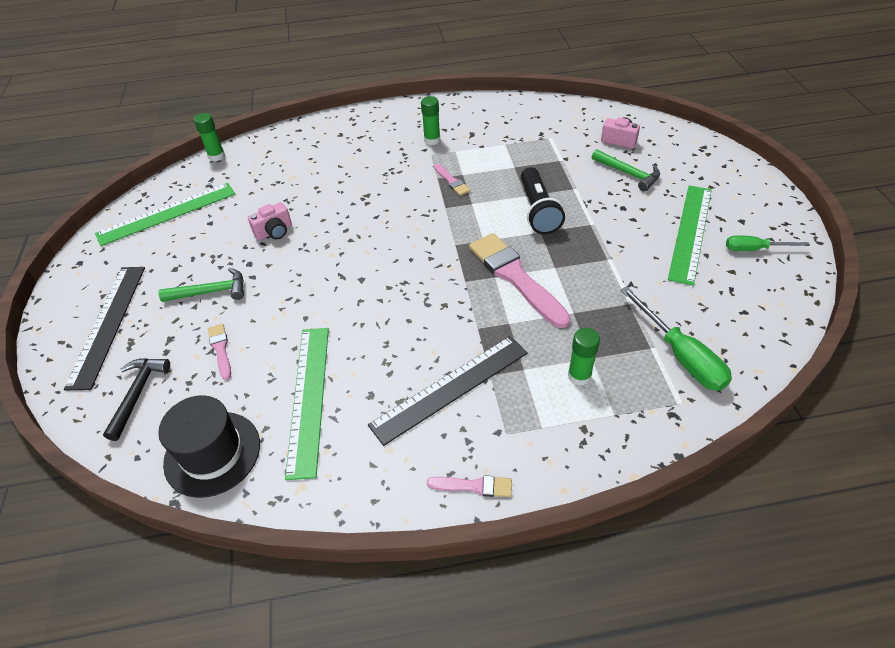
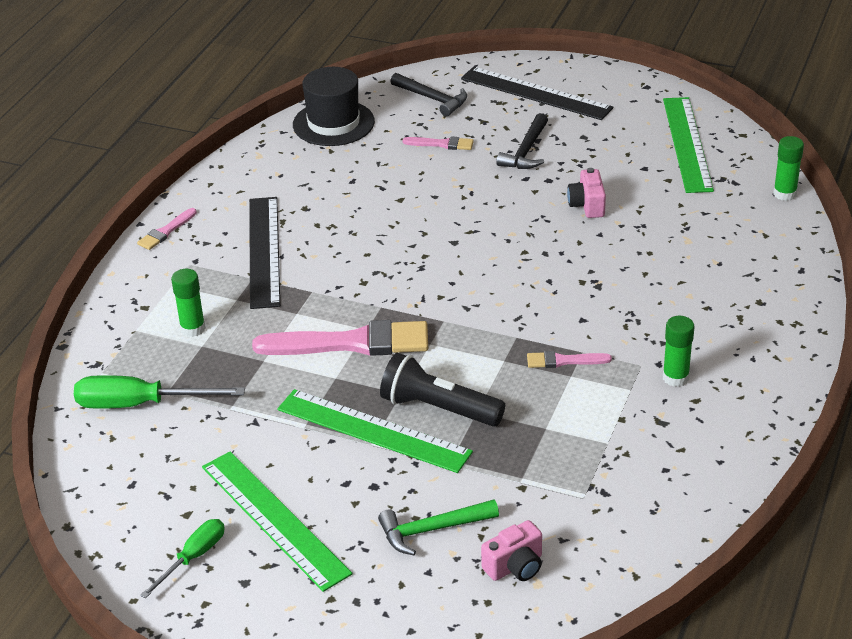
camera: 120 degrees right, 10 degrees down
(211, 292) = (526, 151): green hammer -> black hammer
(309, 397) = (337, 177): green ruler -> green ruler (373, 431)

